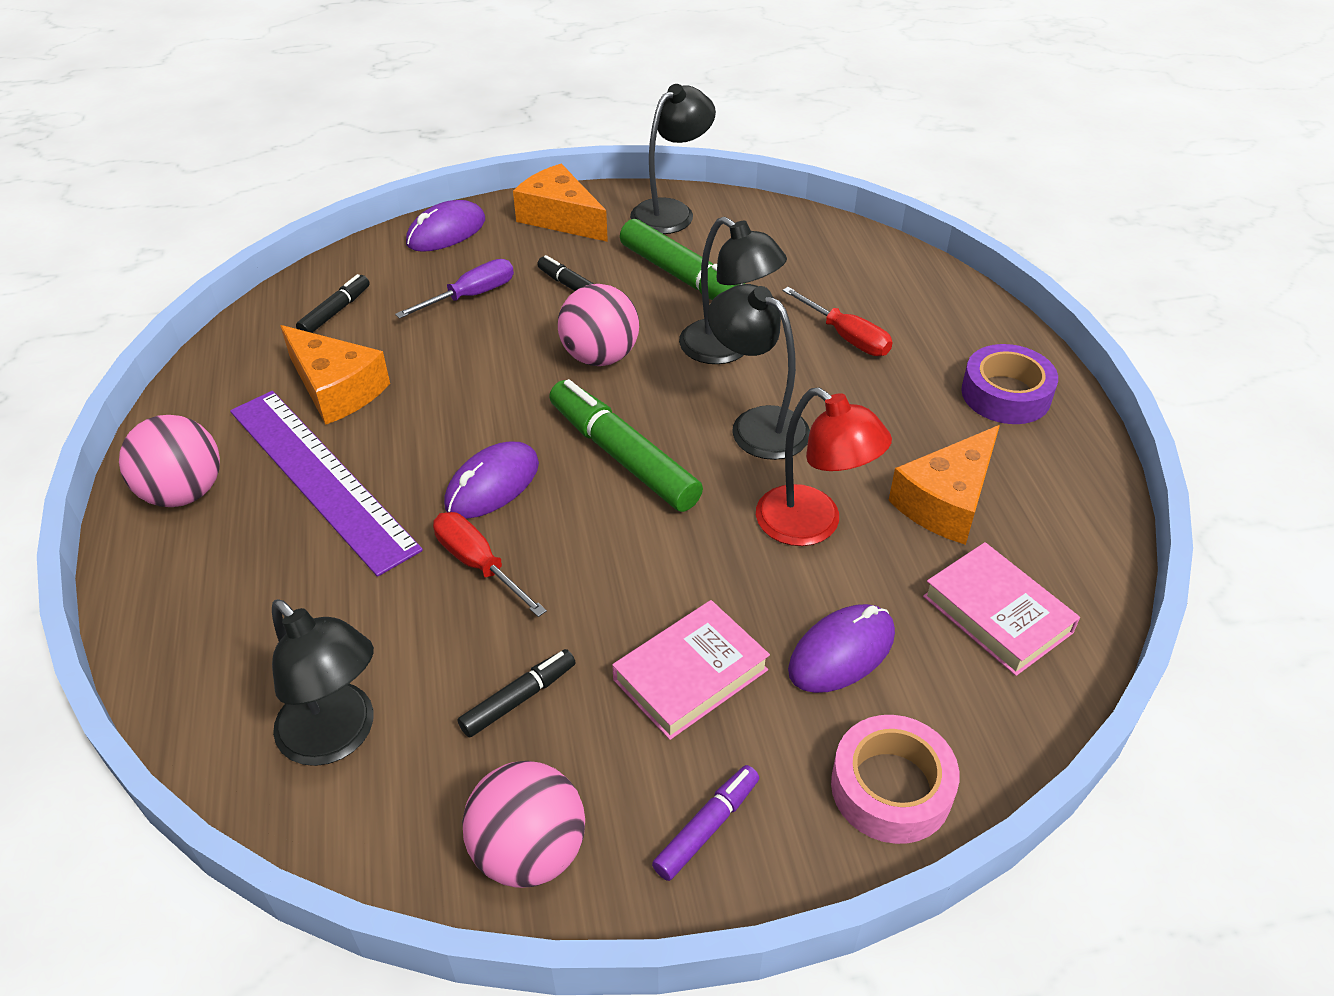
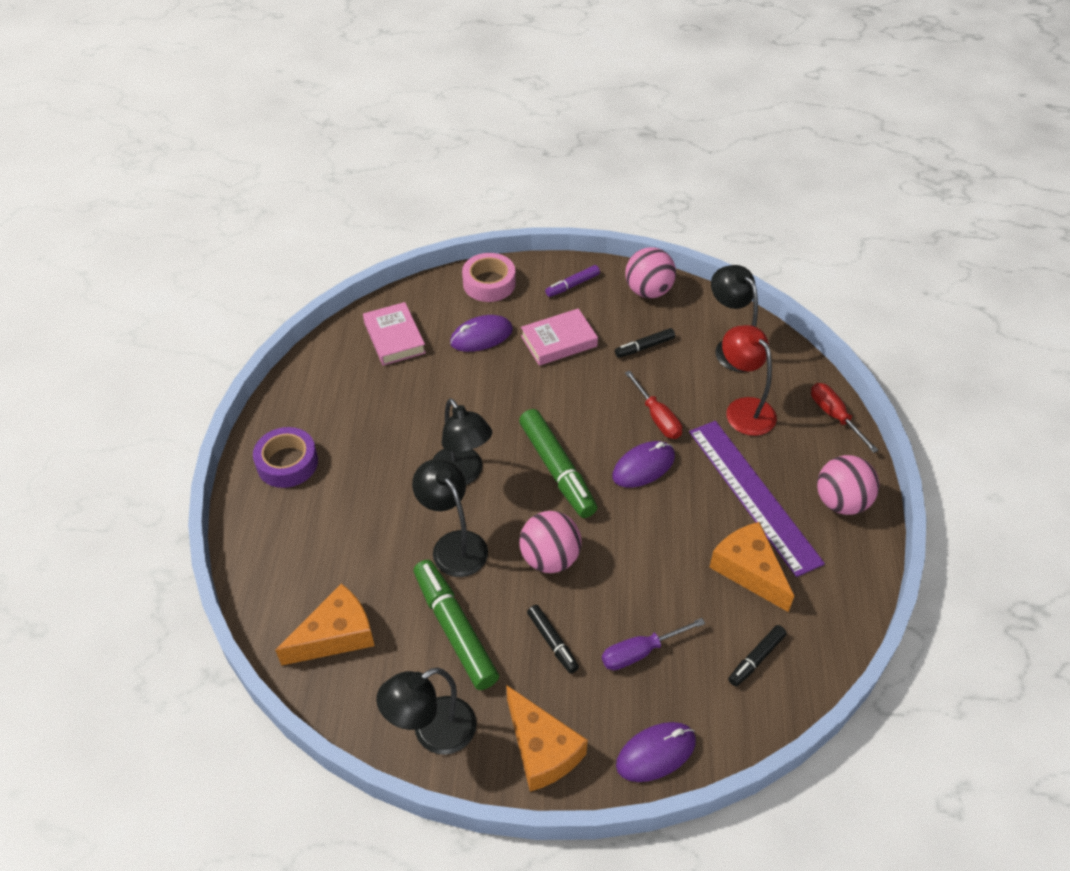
camera: 165 degrees left, 5 degrees up
(812, 525) = (462, 401): red lamp -> red lamp (743, 409)
(846, 337) = (361, 536): red screwdriver -> red screwdriver (834, 416)
(946, 501) = (378, 400): orange cheese -> orange cheese (336, 635)

